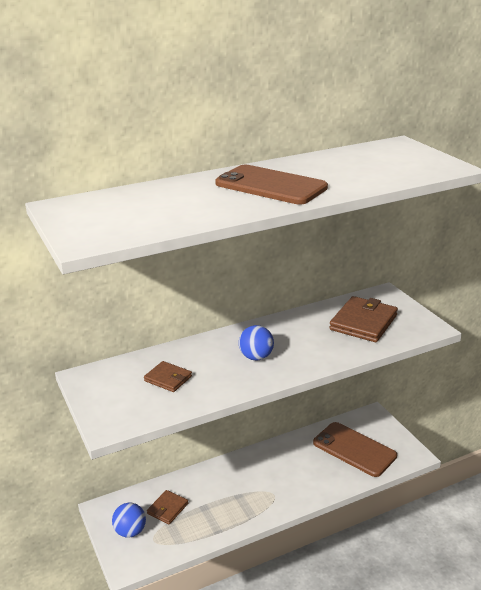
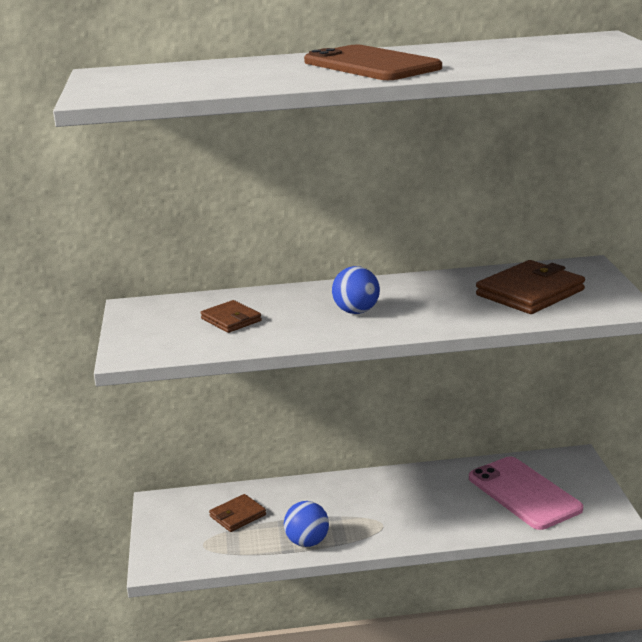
camera: 20 degrees right, 5 degrees down
(130, 531) = (180, 531): blue ball -> blue ball (307, 542)
(354, 449) = (524, 493): brown phone -> pink phone

